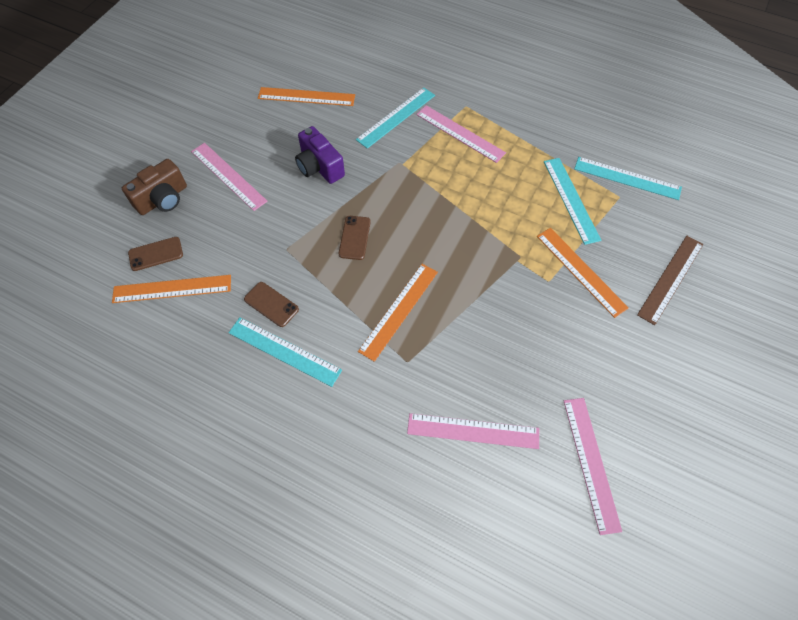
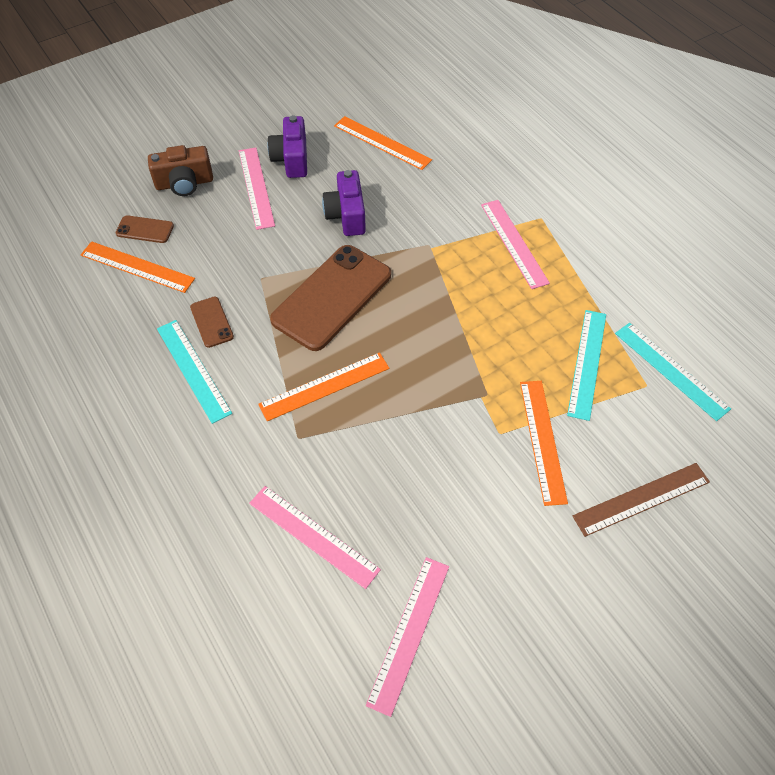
camera: 30 degrees right, 5 degrees down
(242, 140) = (292, 159): none -> purple camera
(354, 238) = (332, 297): brown phone -> brown phone, size x2.21
(396, 117) = (458, 199): turquoise ruler -> none

